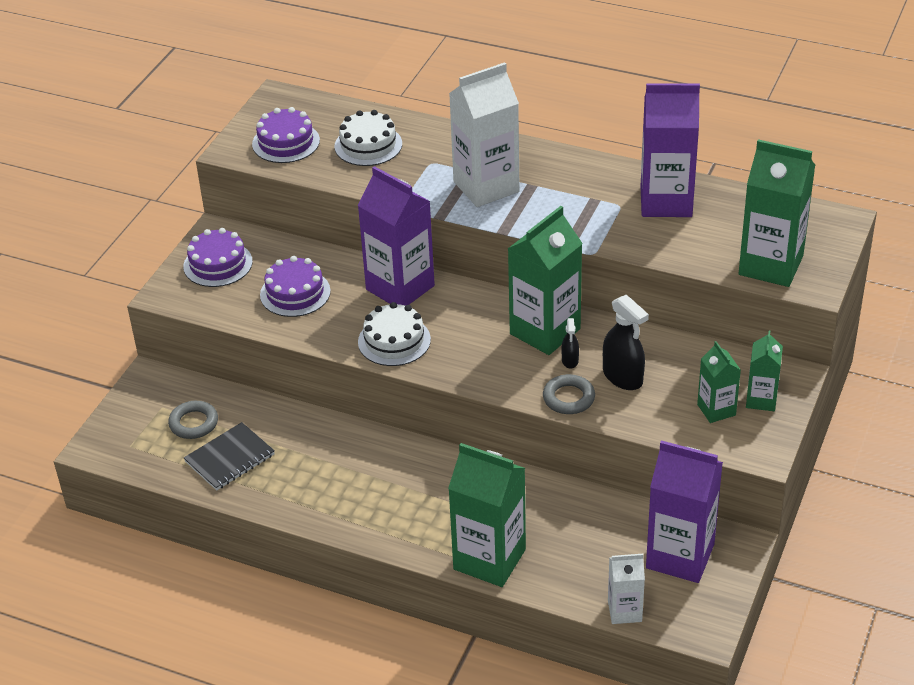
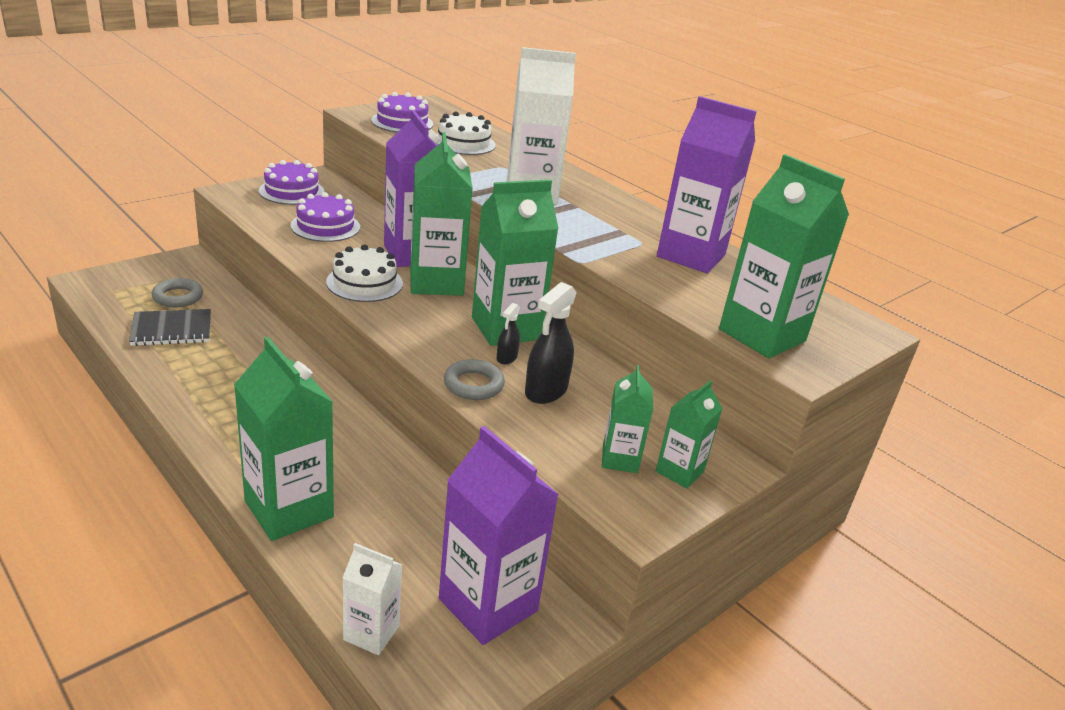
camera: 20 degrees right, 10 degrees down
(448, 310) = (436, 282): none -> green carton
(623, 377) = (546, 391): black spray bottle -> black spray bottle turned 45 degrees clockwise

